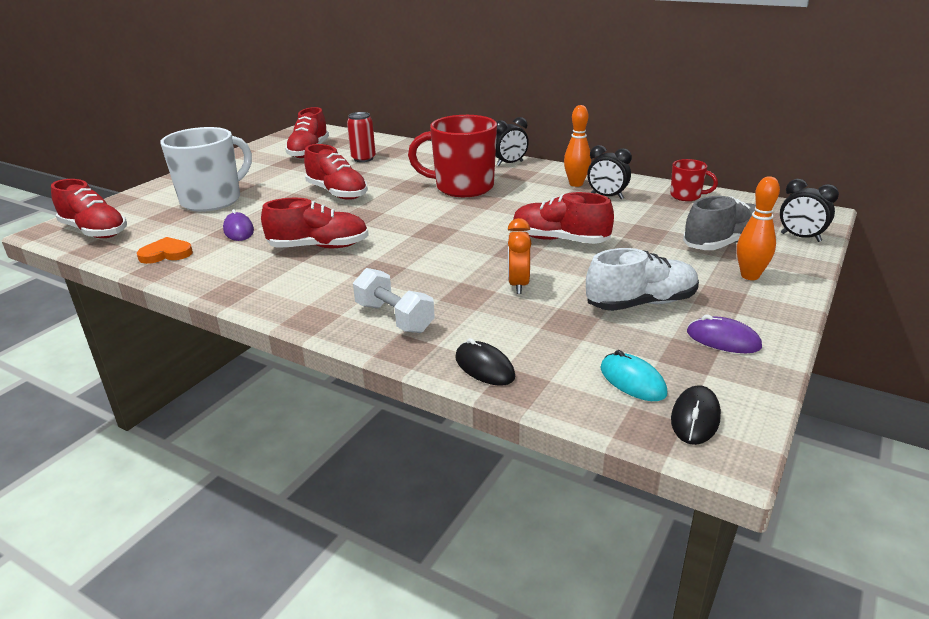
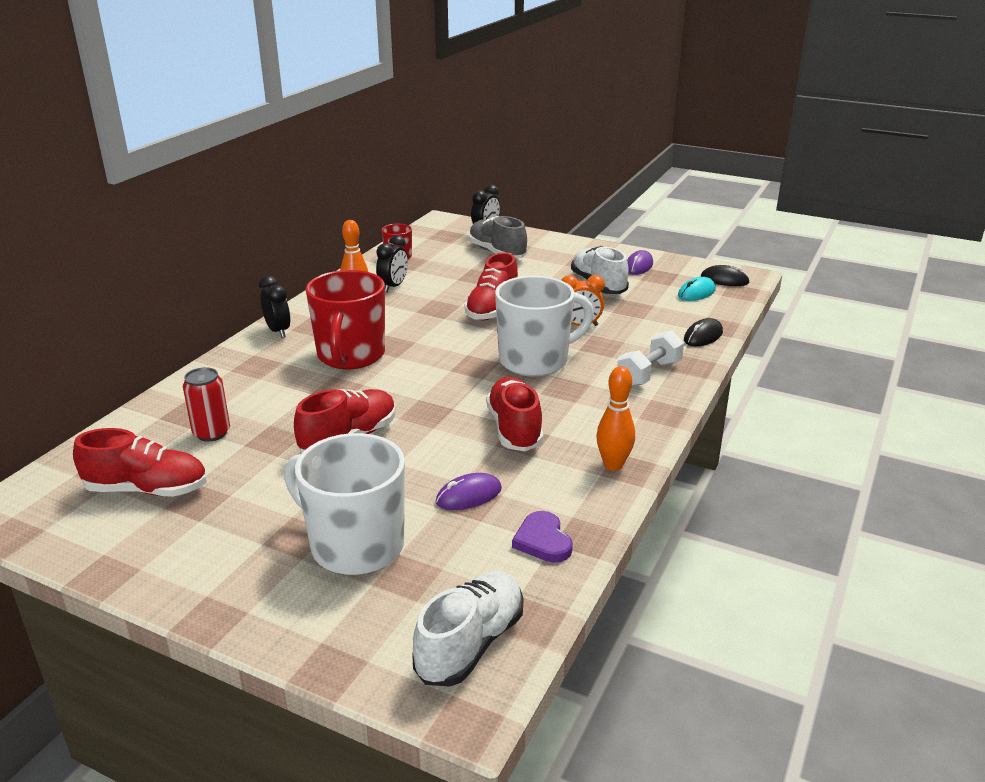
camera: 95 degrees left, 0 degrees up
(94, 231) = (470, 644): red shoe -> white shoe
(166, 254) = (543, 540): orange heart -> purple heart
(439, 258) = (535, 360): none -> white mug
(750, 276) = (550, 251): orange bowling pin -> orange bowling pin (613, 465)

